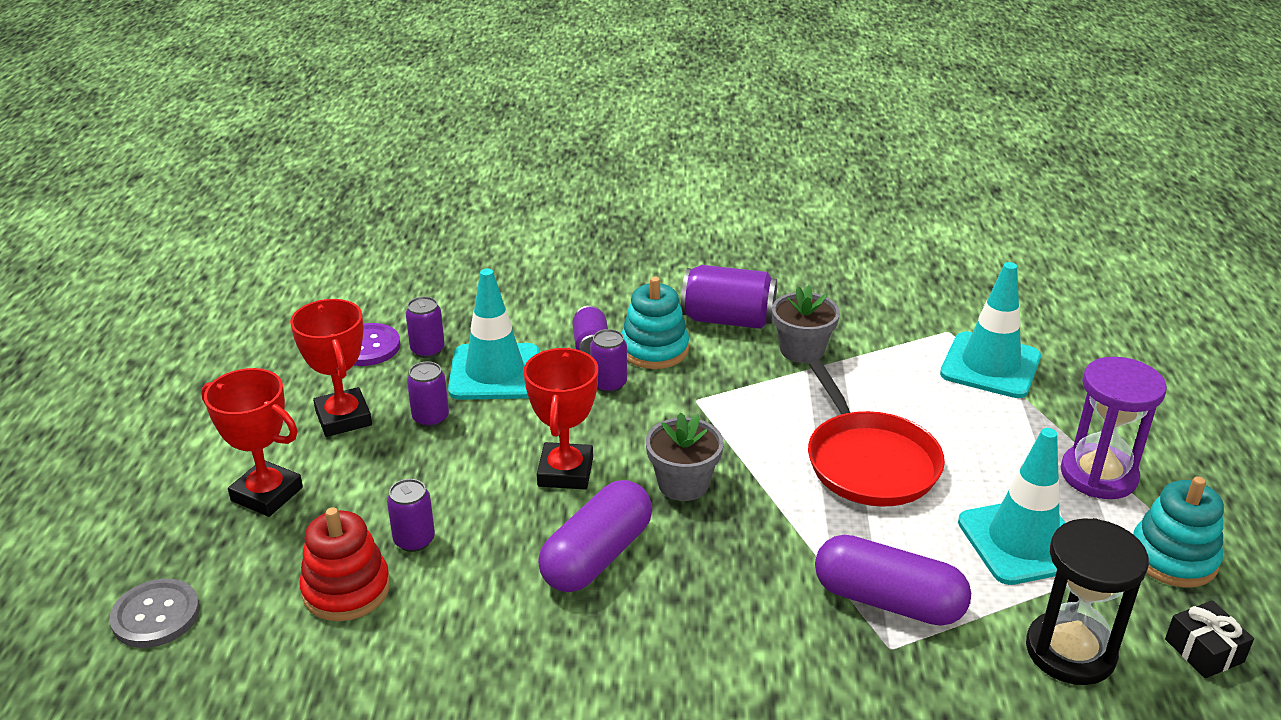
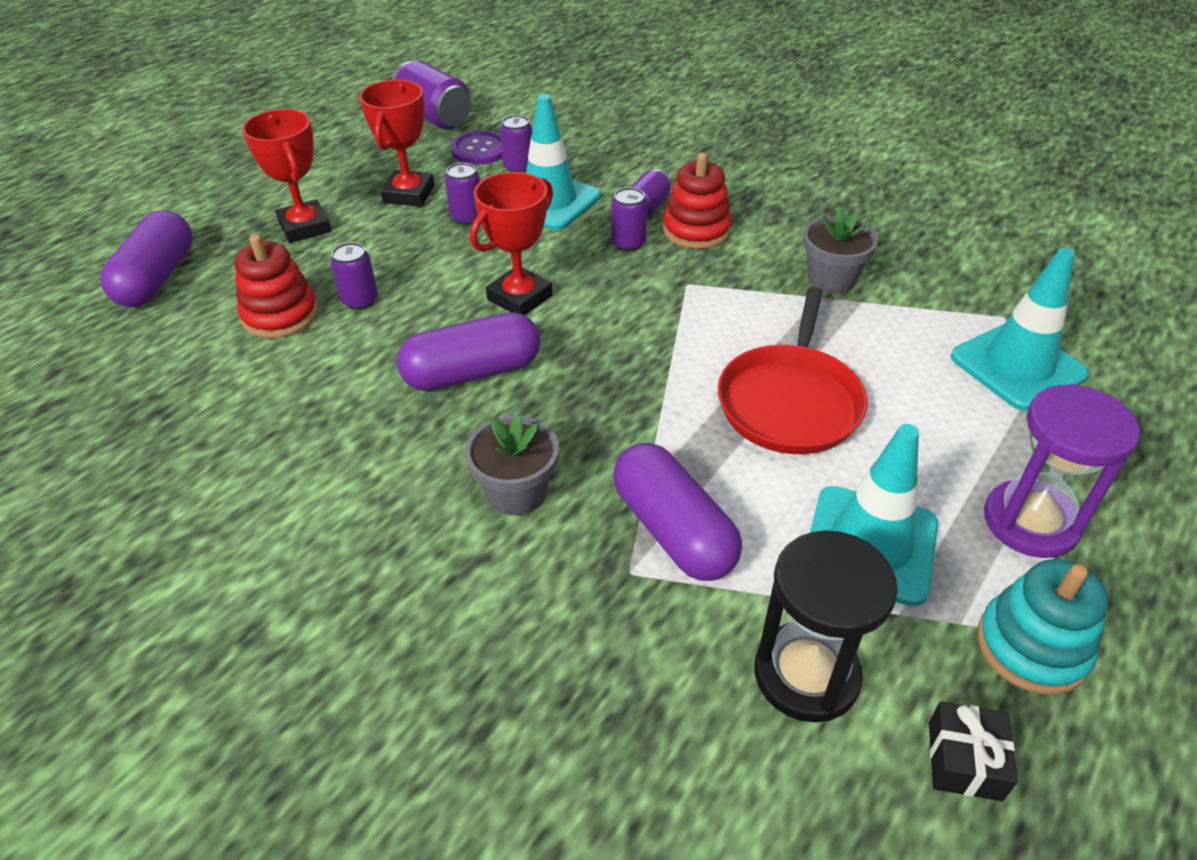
camera: 35 degrees right, 10 degrees up
(156, 615) = (157, 278): grey button -> purple capsule
(654, 349) = (696, 230): turquoise stacking toy -> red stacking toy
(683, 484) = (602, 347): grey flower pot -> grey flower pot (517, 492)
(728, 320) = (789, 229): purple can -> purple can (434, 117)

